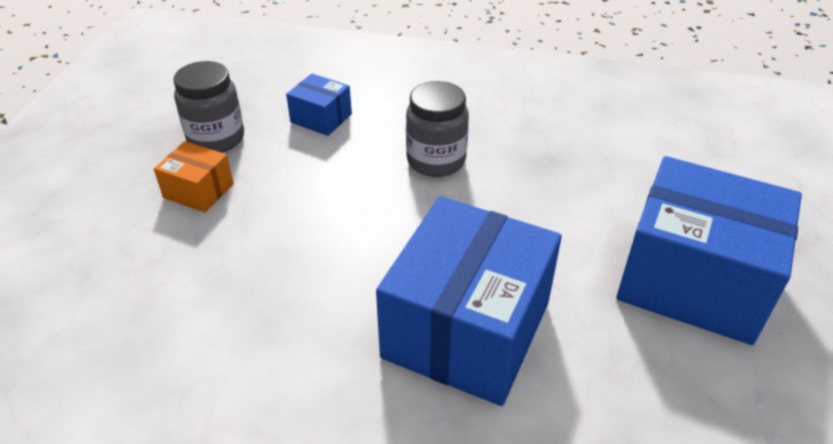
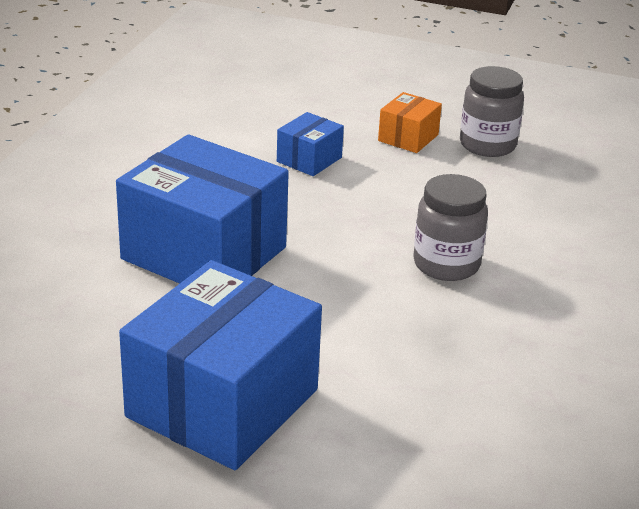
camera: 95 degrees right, 10 degrees down
(321, 118) = (525, 201): blue box -> blue box (309, 159)

